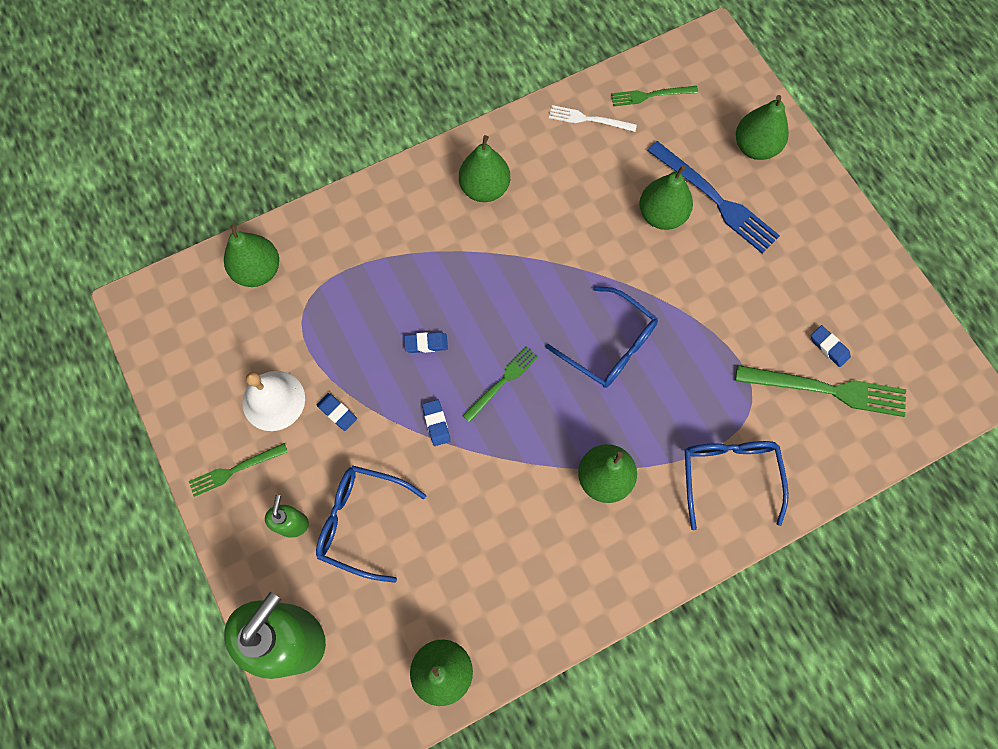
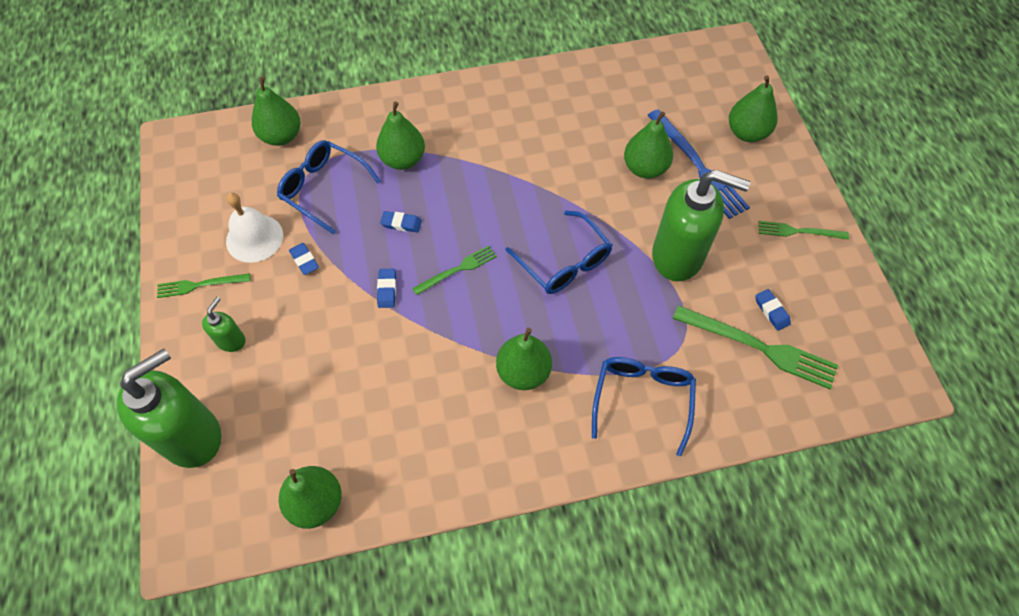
camera: 15 degrees right, 10 degrees down
(361, 521) = (291, 354): blue glasses -> blue glasses (323, 188)
(484, 188) = (495, 115): green pear -> green pear (403, 159)
(589, 119) = (603, 82): white fork -> none
(650, 95) = (664, 74): green fork -> green fork (799, 231)
(722, 309) = (678, 256): none -> green soap dispenser

